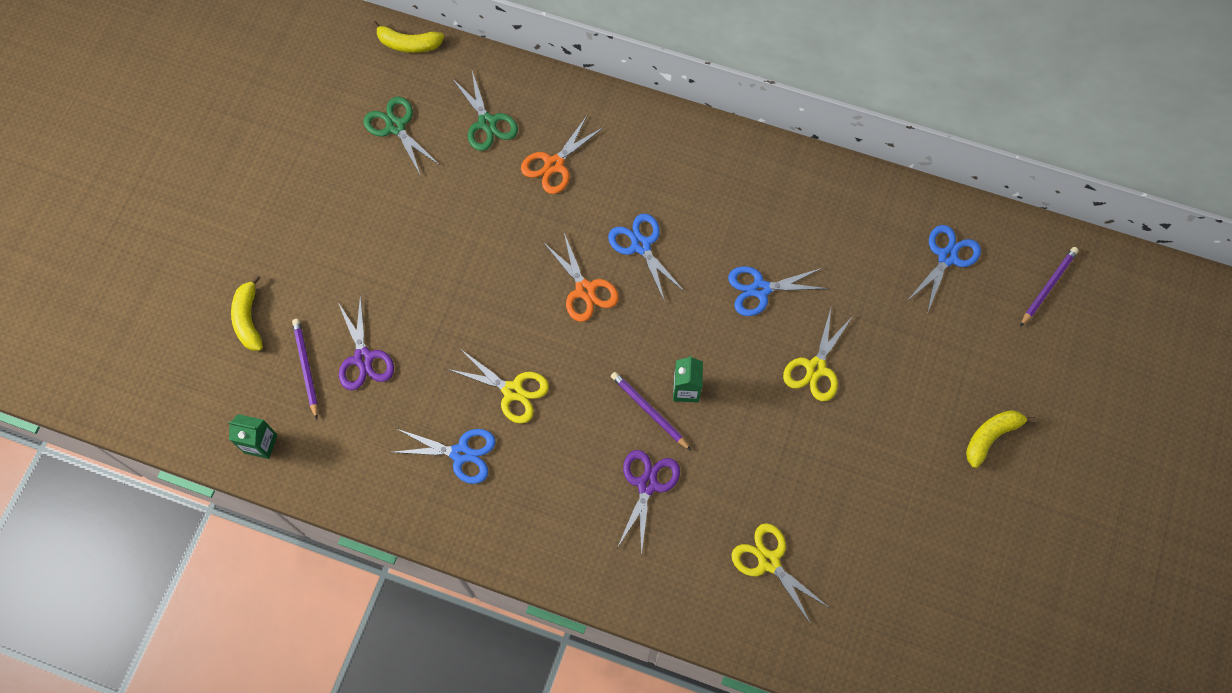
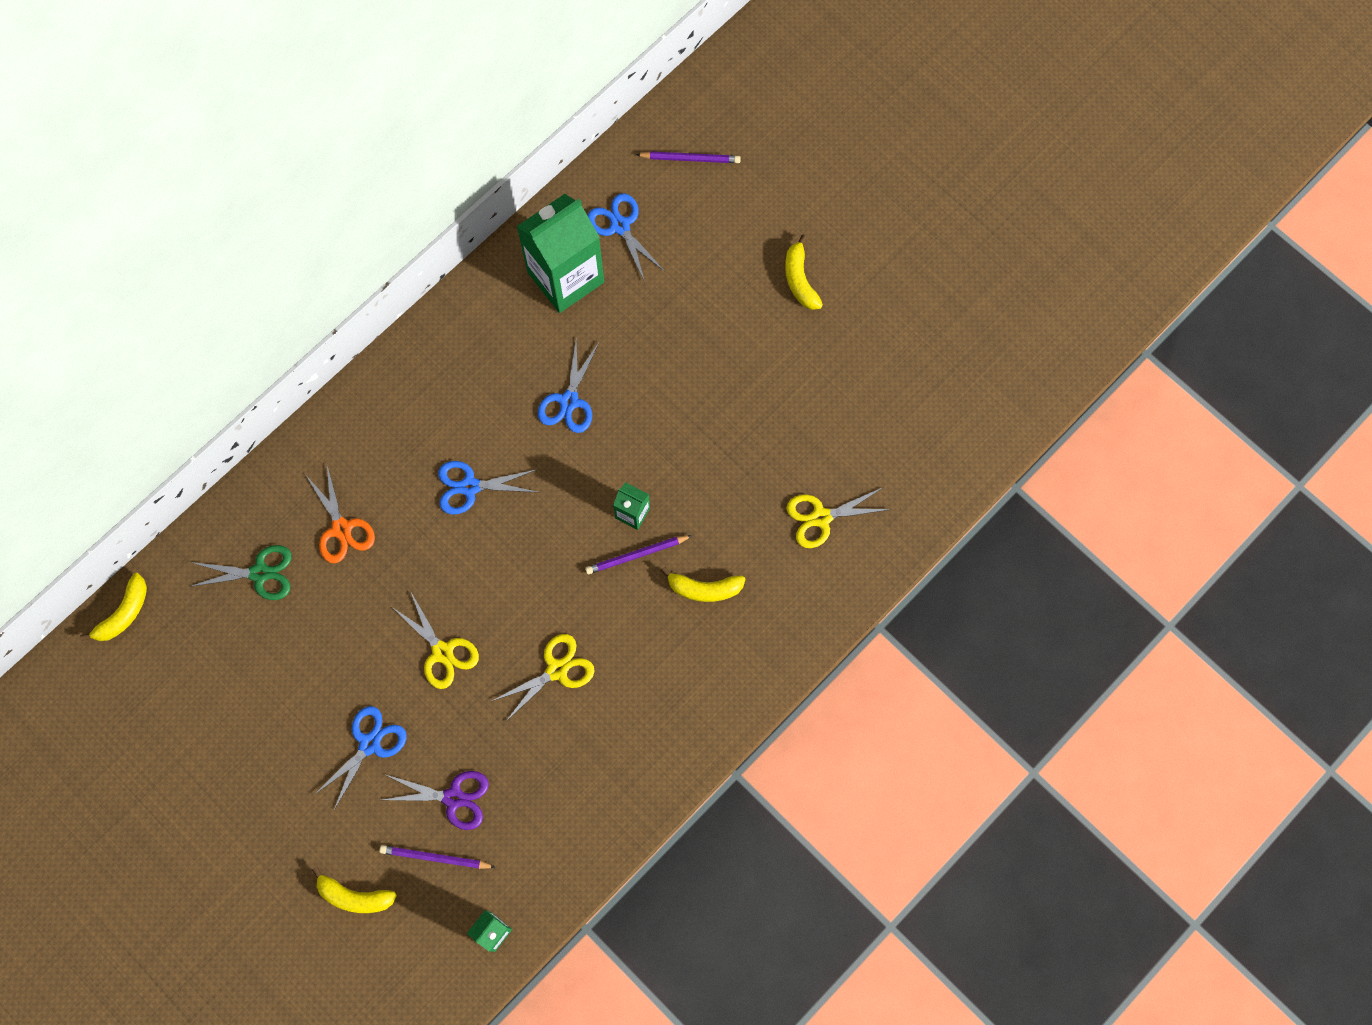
camera: 65 degrees left, 5 degrees up
(396, 126) = (214, 665): green scissors -> none
(461, 454) = (595, 744): blue scissors -> blue scissors (370, 744)
(585, 290) = (489, 559): orange scissors -> none
(647, 484) = (704, 588): purple scissors -> yellow banana
(815, 368) = (668, 391): yellow scissors -> yellow scissors (442, 652)
(872, 234) = (565, 277): none -> green carton
(1048, 287) = (690, 159): purple pencil -> purple pencil turned 120 degrees clockwise

